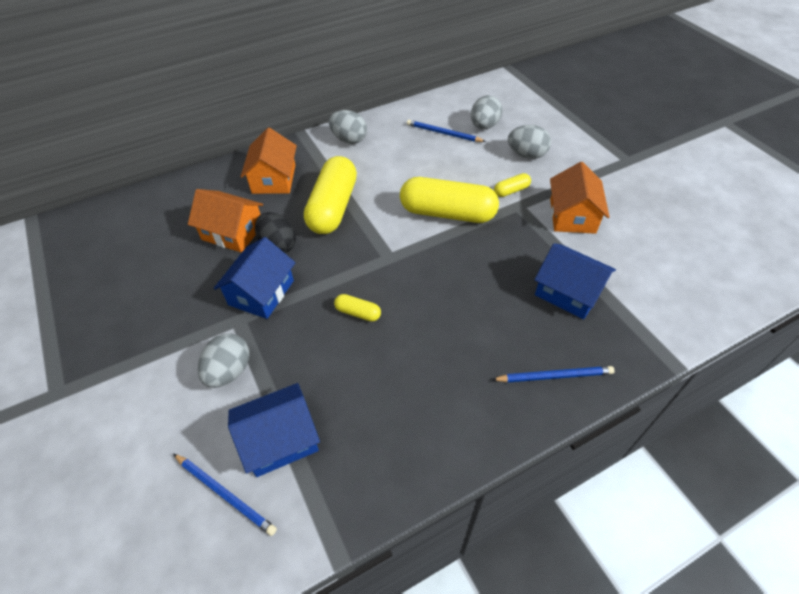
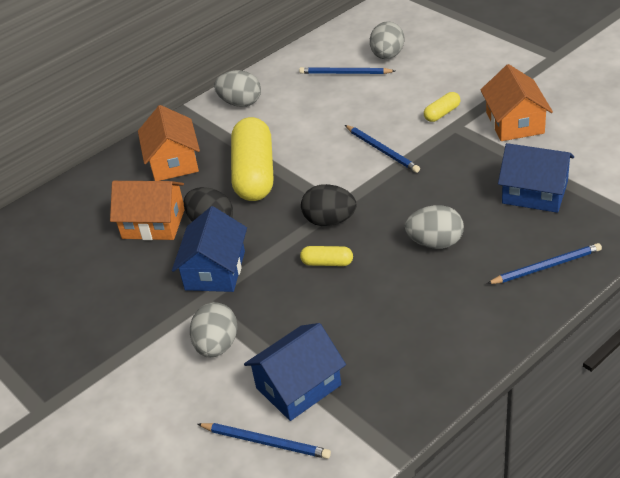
camera: 10 degrees left, 10 degrees down
(376, 270) = (329, 221): none -> black egg
(447, 213) = (382, 150): yellow capsule -> blue pencil
(526, 155) = (445, 75): grey egg -> grey egg (435, 243)

